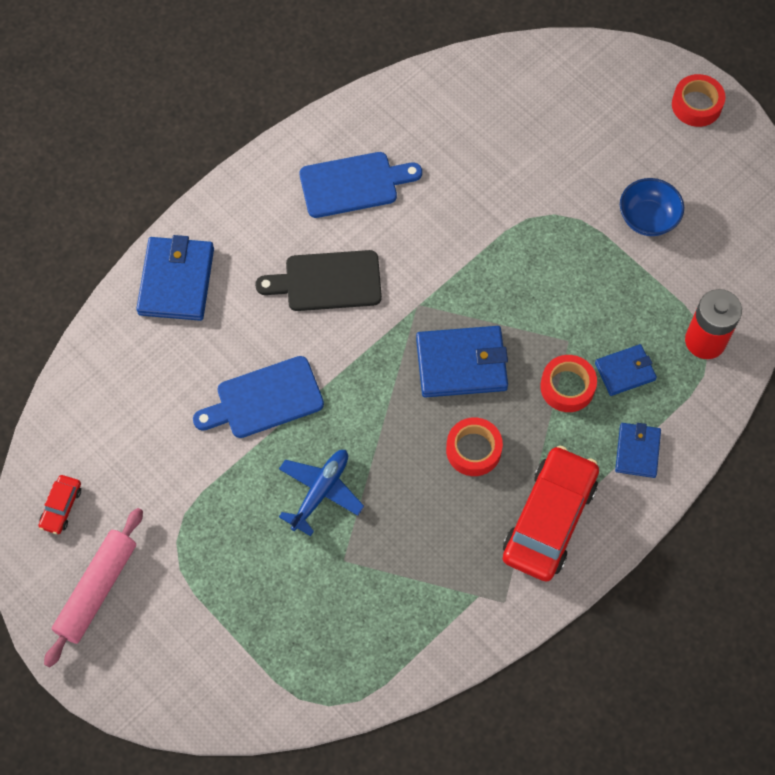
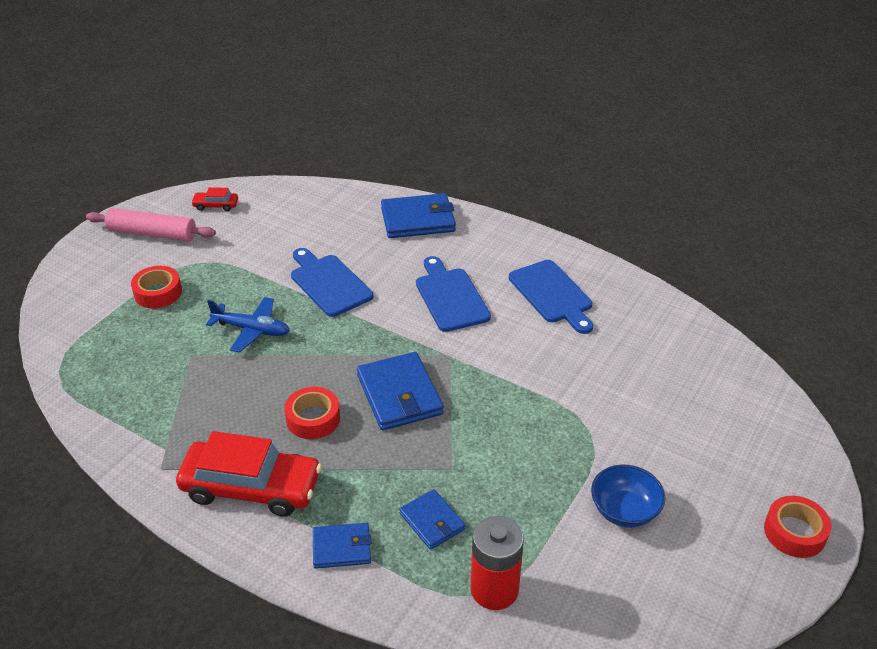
camera: 75 degrees right, 25 degrees down
(327, 281) = (450, 297): black cutting board -> blue cutting board
(567, 387) = (399, 476): red tape -> red tape (158, 293)

